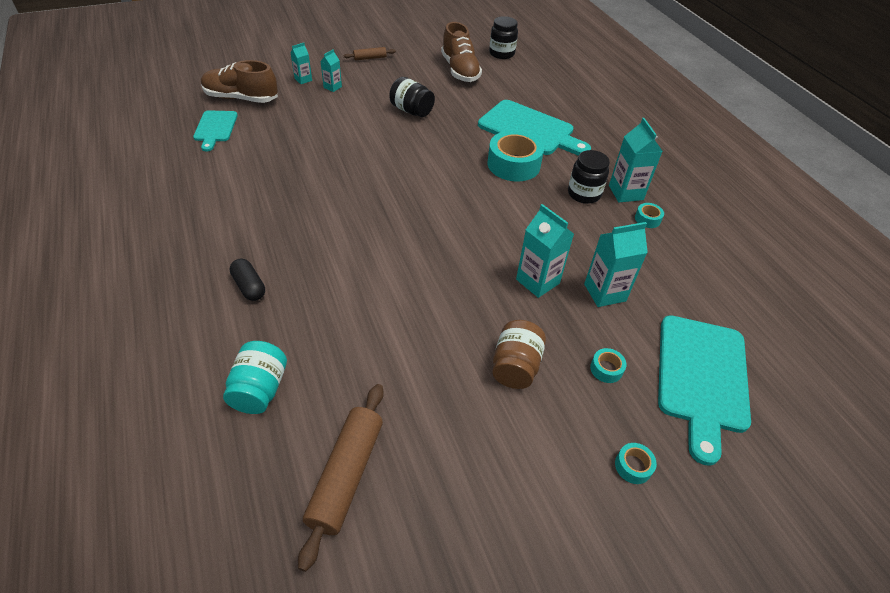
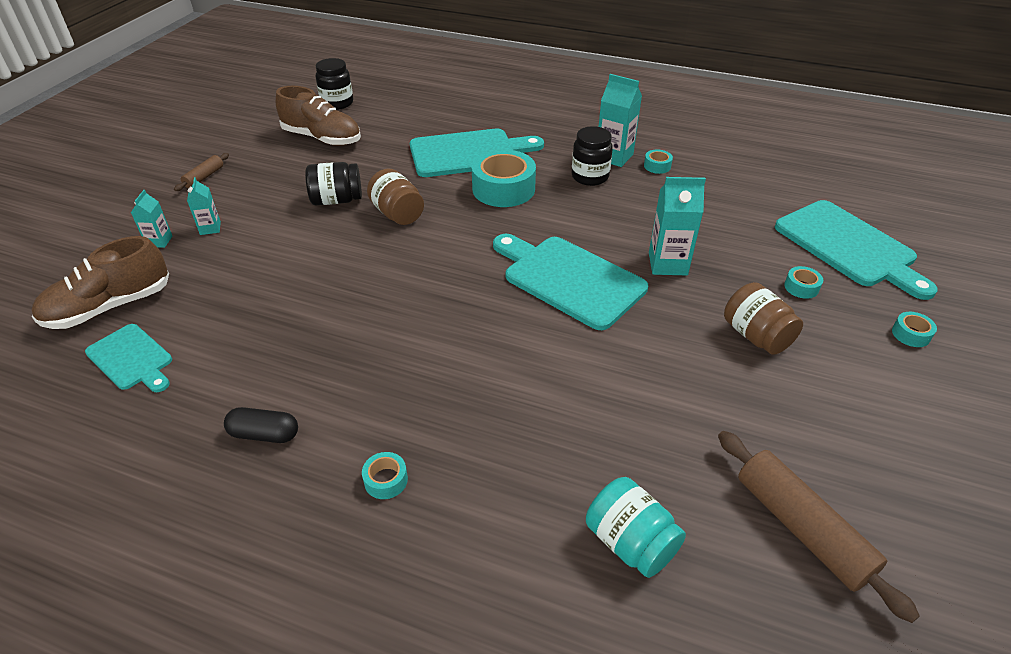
camera: 45 degrees left, 5 degrees down
(217, 262) = (386, 480): none -> turquoise tape
(249, 286) = (460, 471): black capsule -> black capsule (264, 434)
(430, 139) = (397, 214): none -> brown jar
(461, 242) = (569, 279): none -> turquoise cutting board
(604, 292) = (717, 237): turquoise carton -> none

